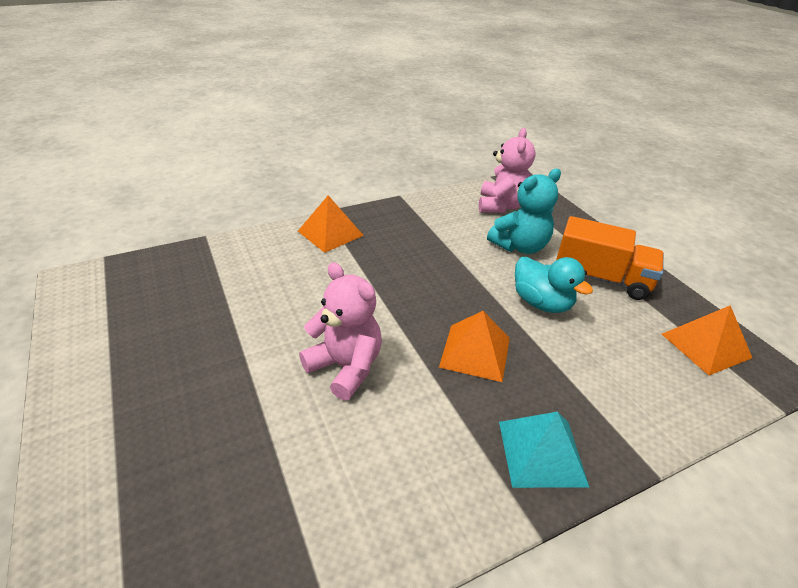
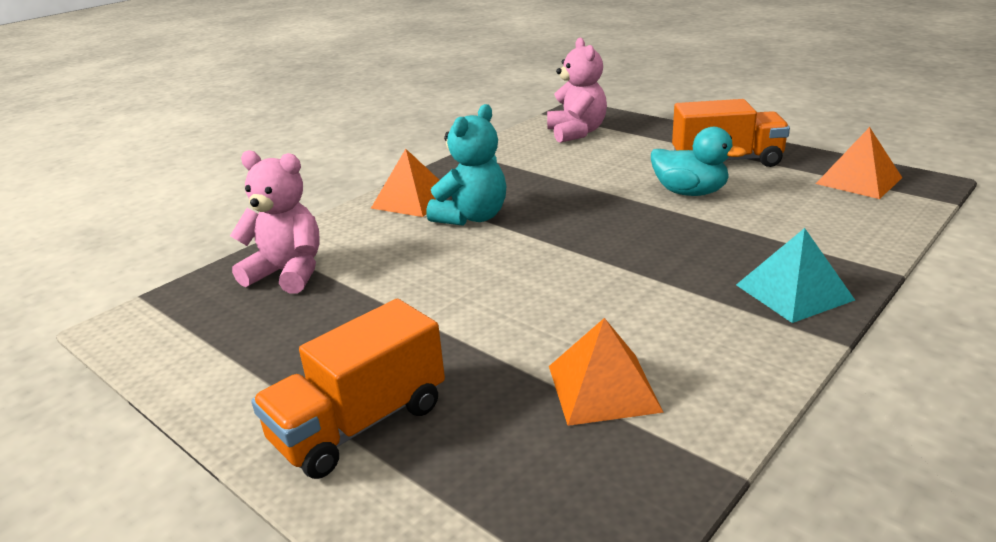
camera: 20 degrees left, 10 degrees down
(129, 436) = (360, 424): none -> orange truck
(346, 367) = (545, 295): pink teddy bear -> pink teddy bear (288, 273)
(475, 352) = (663, 245): orange pyramid -> orange pyramid (603, 388)
(520, 246) = (627, 158): turquoise teddy bear -> turquoise teddy bear (472, 217)

